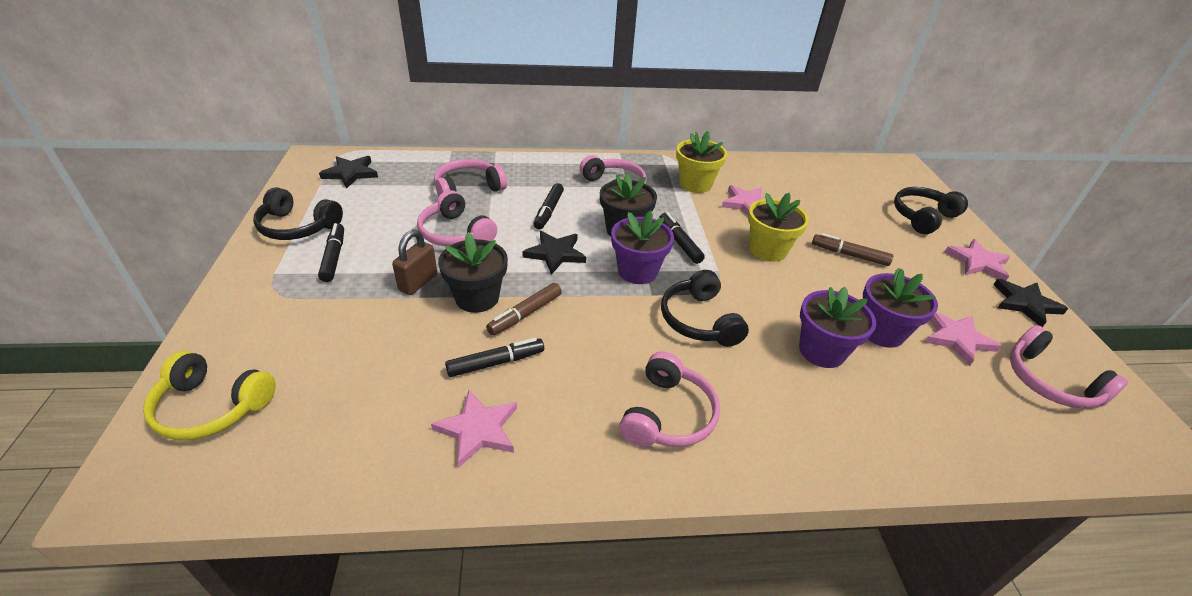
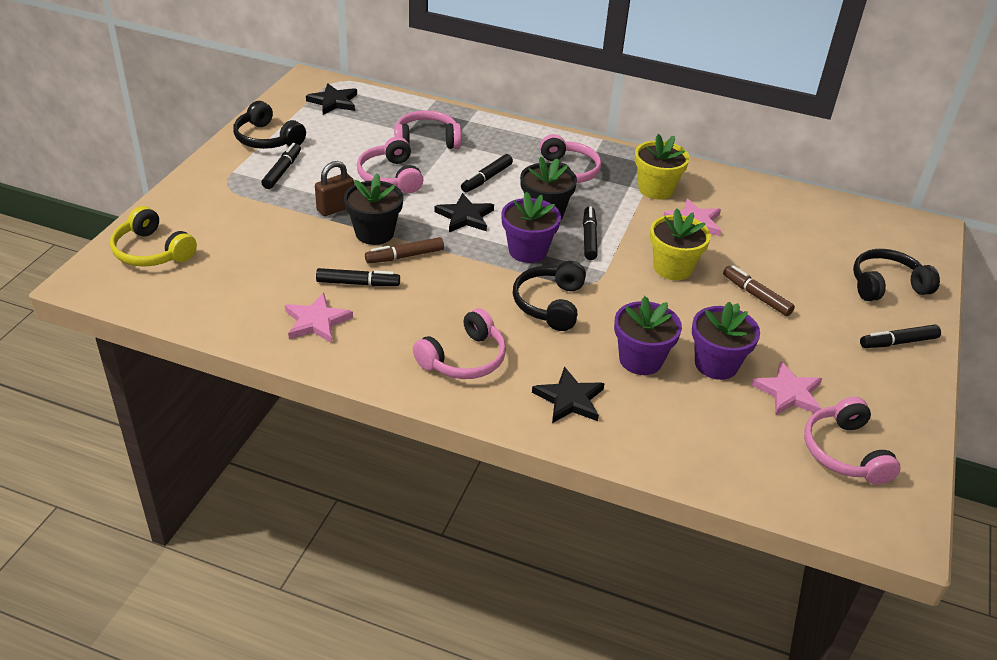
camera: 25 degrees right, 0 degrees up
(977, 262) = (898, 342): pink star -> black marker
(1025, 304) = (905, 391): black star -> black star (569, 399)

